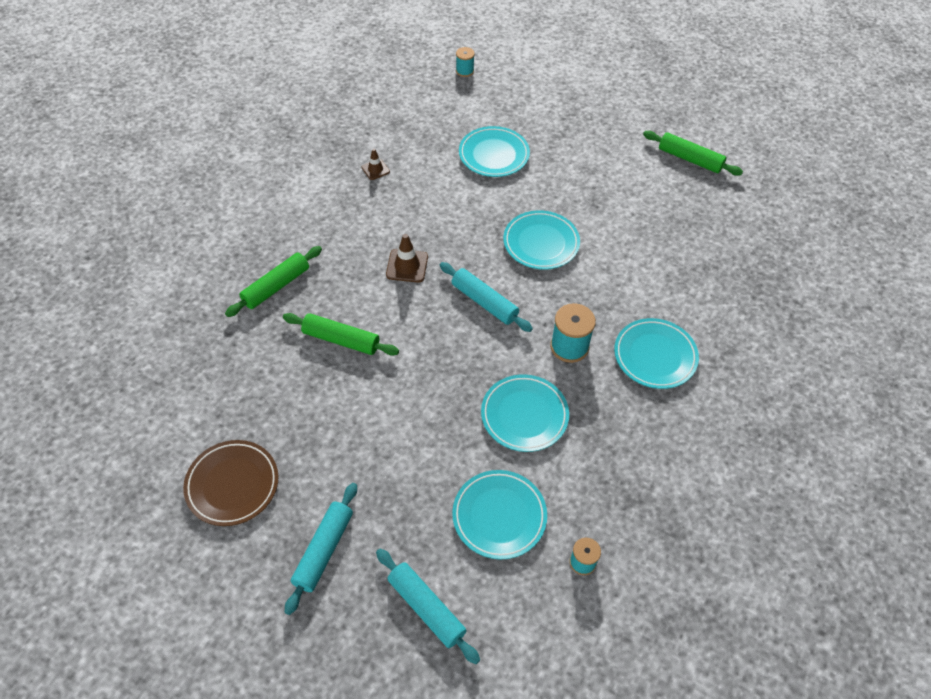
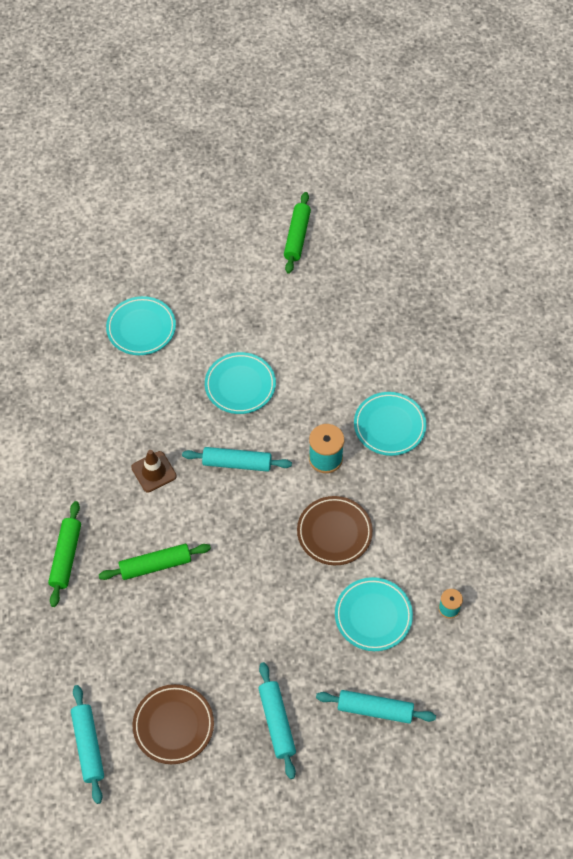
camera: 35 degrees left, 5 degrees up
(148, 450) = (88, 746): none -> turquoise rolling pin
(375, 169) = (55, 403): brown traffic cone -> none
(464, 71) = (50, 259): turquoise spool -> none
(524, 415) = (334, 532): turquoise plate -> brown plate
(690, 159) = (297, 237): green rolling pin -> green rolling pin turned 75 degrees counterclockwise

